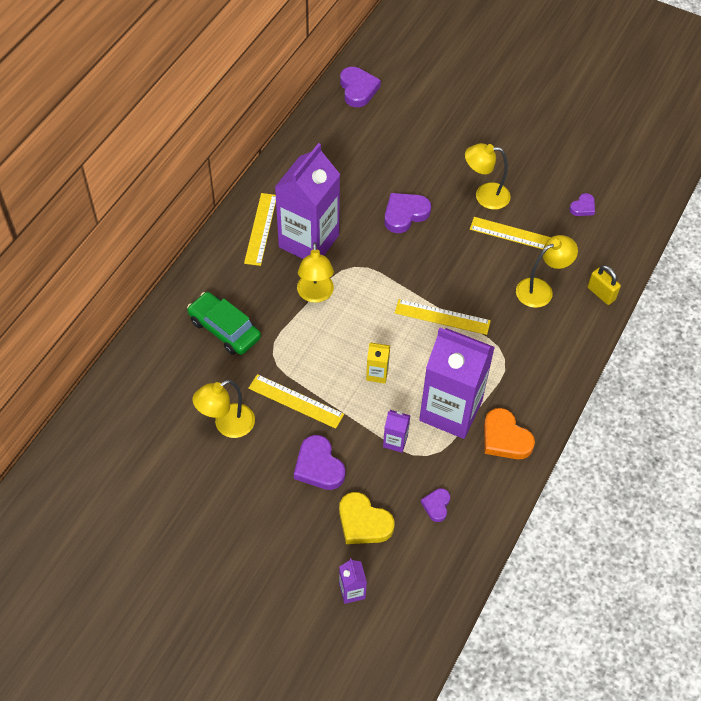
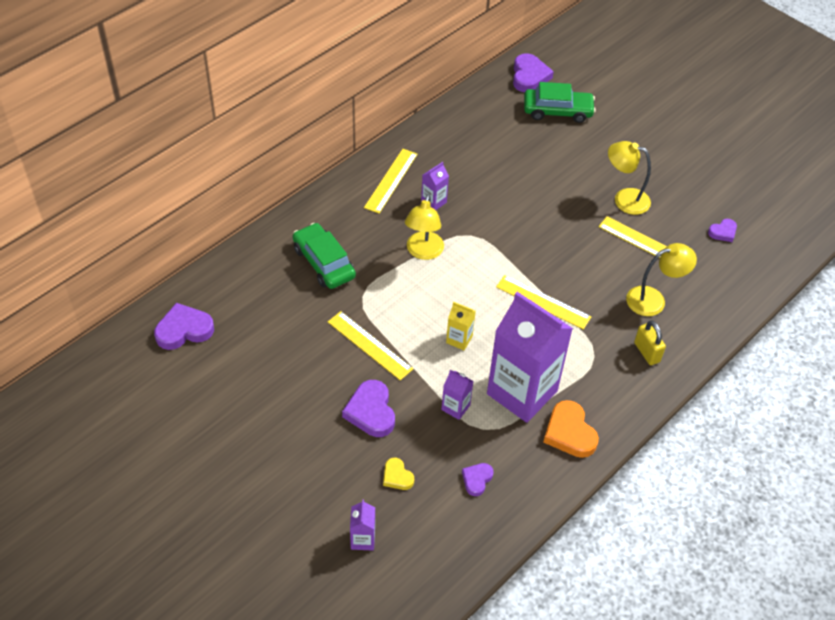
camera: 15 degrees right, 5 degrees down
(227, 425) = (295, 351): yellow lamp -> none
(309, 241) = (433, 202): purple carton -> purple carton, size x0.41
(363, 522) = (397, 476): yellow heart -> yellow heart, size x0.57
(396, 120) = (557, 111): none -> green car
(405, 214) = (537, 198): purple heart -> purple heart (184, 330)
(601, 294) = (716, 318): yellow padlock -> yellow padlock (646, 352)

